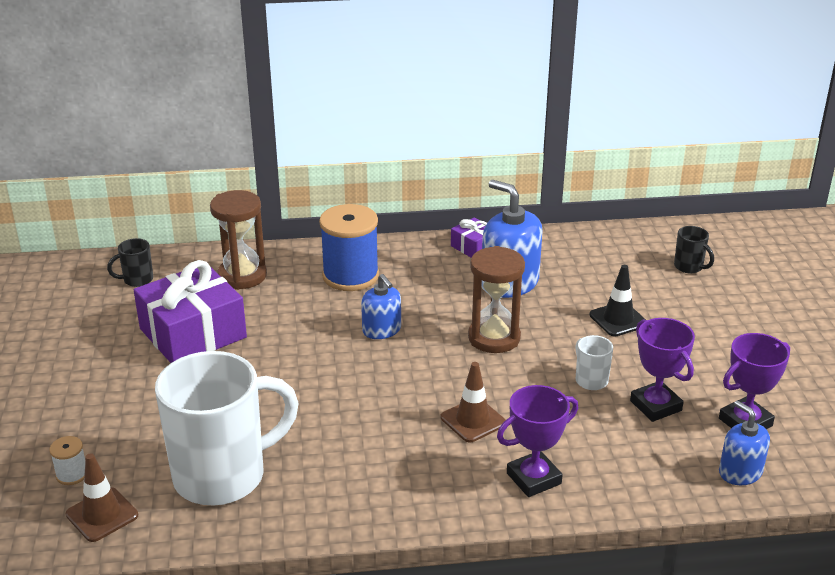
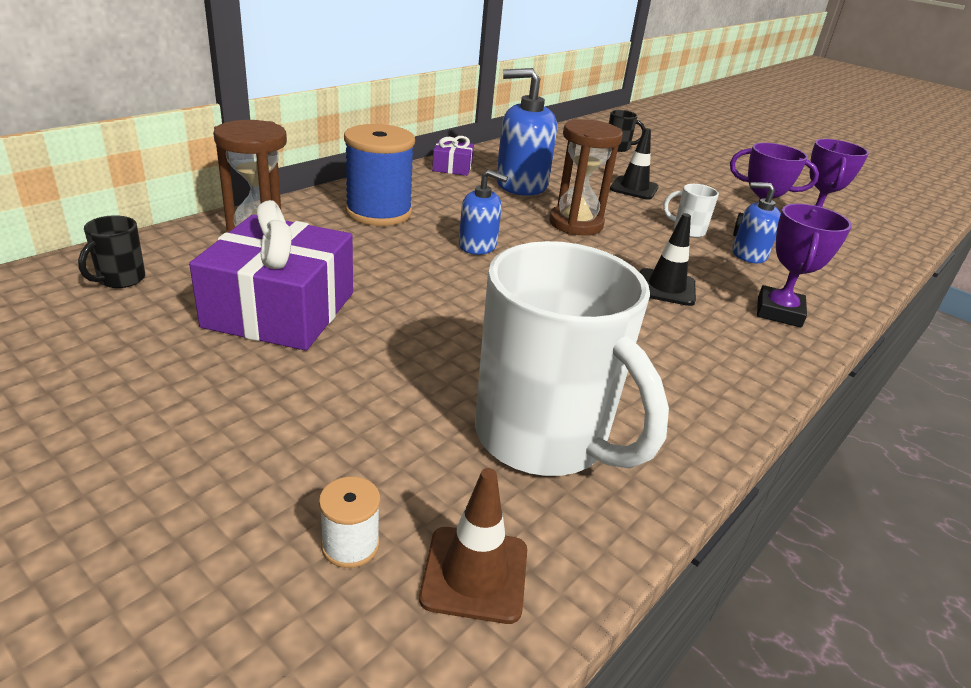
camera: 45 degrees left, 0 degrees up
(223, 475) = (545, 439): white mug -> white mug turned 120 degrees clockwise
(473, 420) = (666, 288): brown traffic cone -> black traffic cone
(740, 472) = (864, 255): blue soap dispenser -> blue soap dispenser (749, 254)

